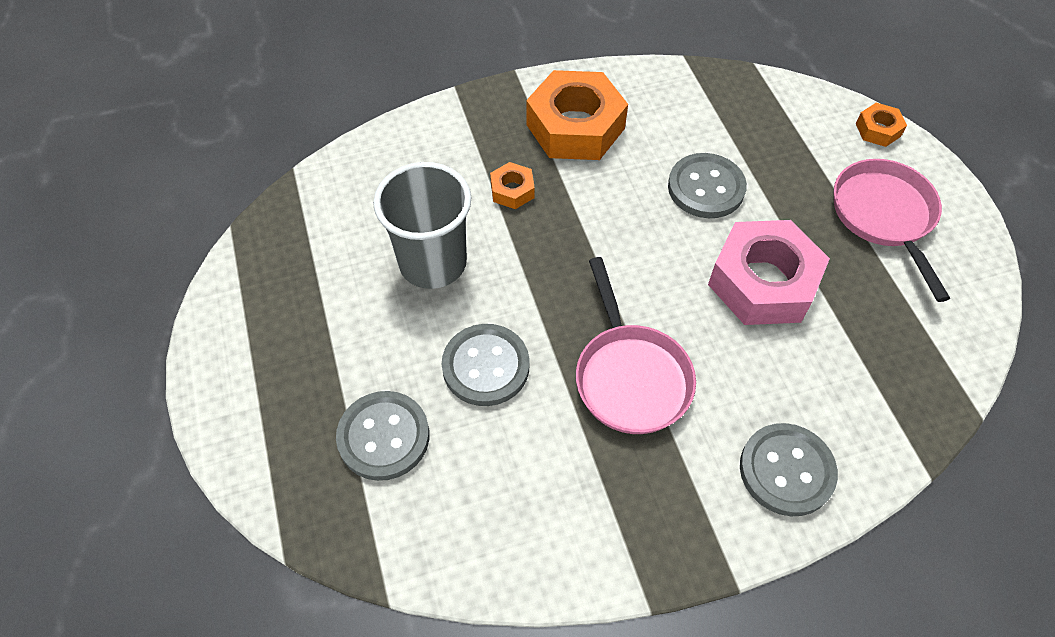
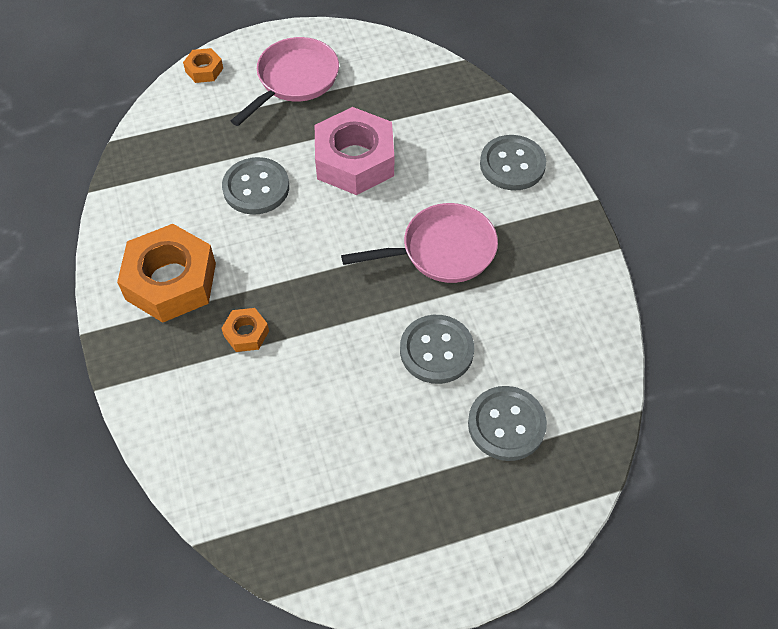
camera: 90 degrees left, 0 degrees up
(433, 263) = (328, 397): grey cup -> none
(884, 216) = (294, 80): pink pan -> pink pan turned 135 degrees clockwise

